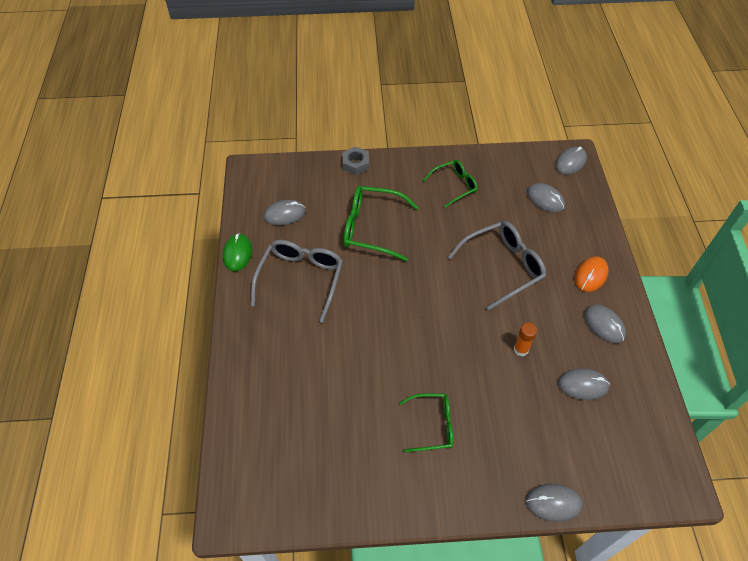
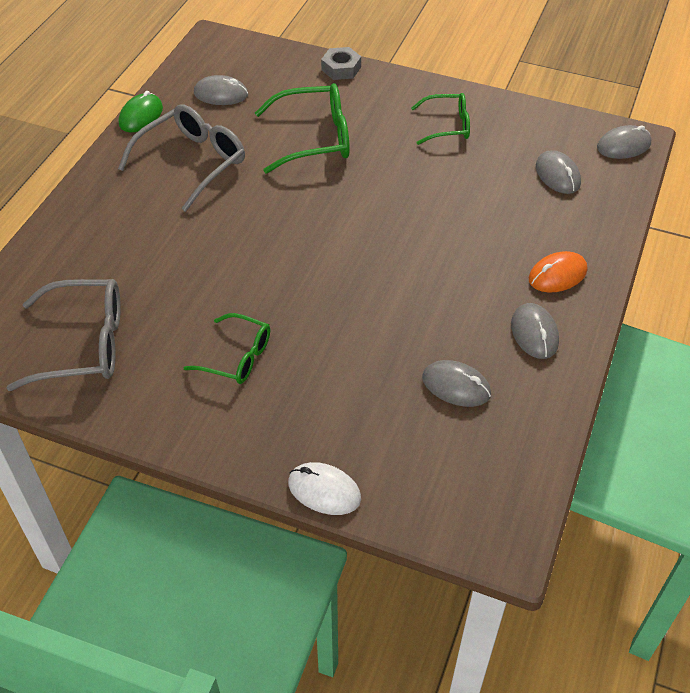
camera: 25 degrees right, 5 degrees down
(372, 228) = (313, 139): green glasses -> green glasses turned 135 degrees clockwise
(502, 267) = (444, 228): grey glasses -> grey glasses (82, 344)
(521, 349) = (403, 321): orange glue stick -> none
(553, 503) = (324, 490): grey mouse -> white mouse

